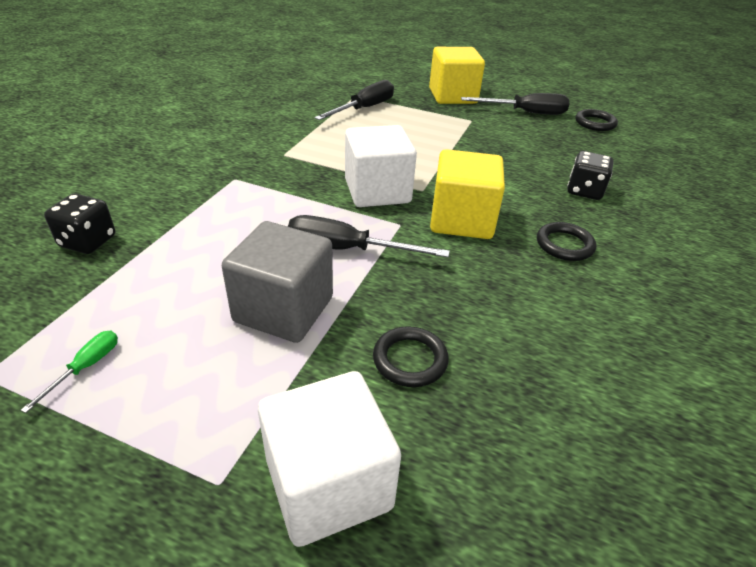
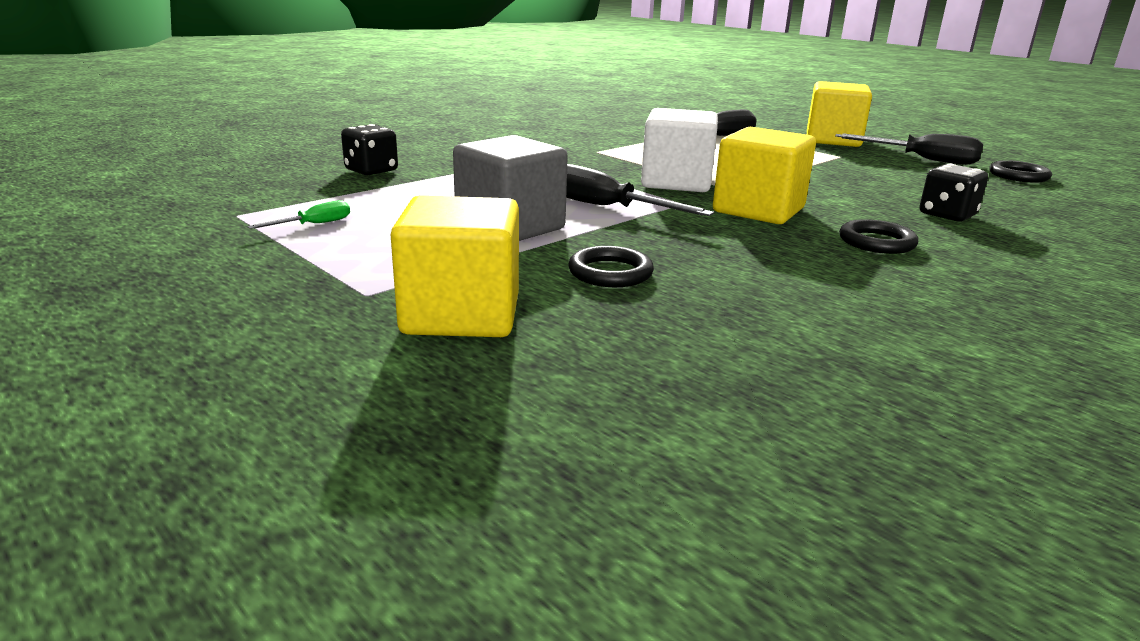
camera: 25 degrees right, 15 degrees down
(328, 484) = (461, 314): white cube -> yellow cube

